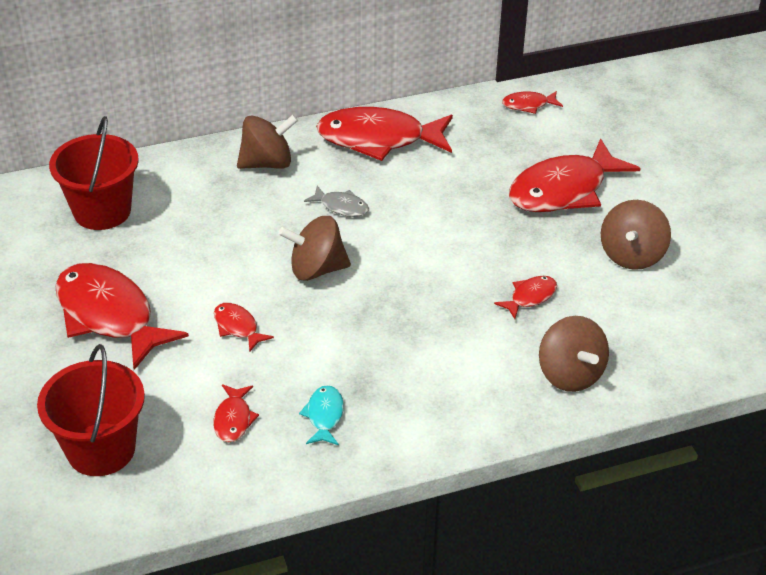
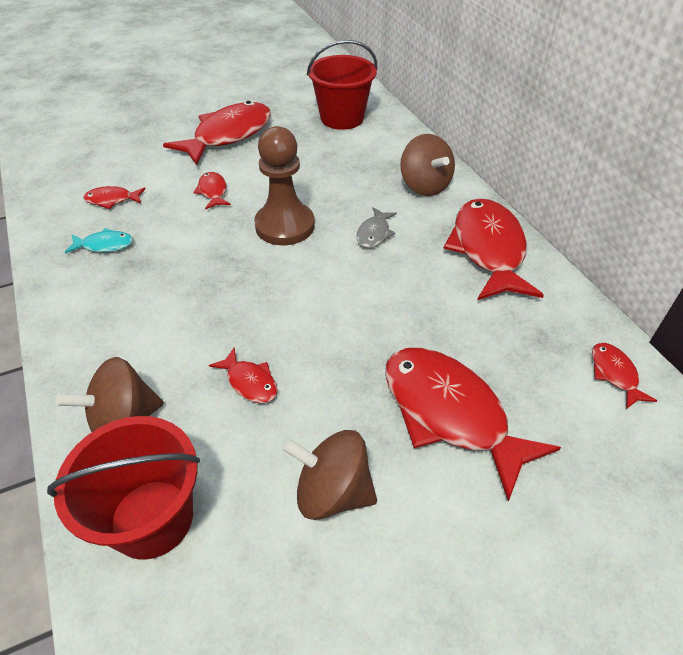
camera: 85 degrees right, 5 degrees up
(101, 449) = (98, 149): red bucket -> red bucket (152, 518)
(238, 327) = (213, 191): red fish -> red fish turned 60 degrees counterclockwise
(316, 269) = (285, 226): brown spinning top -> brown pawn

